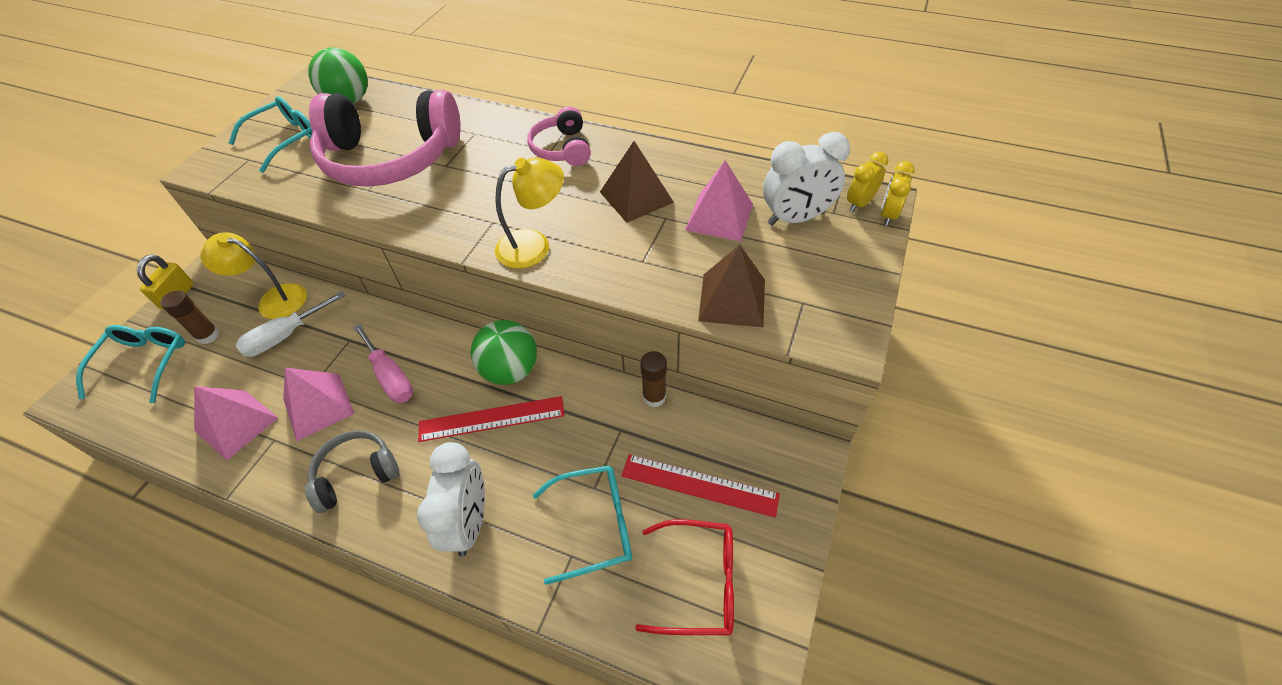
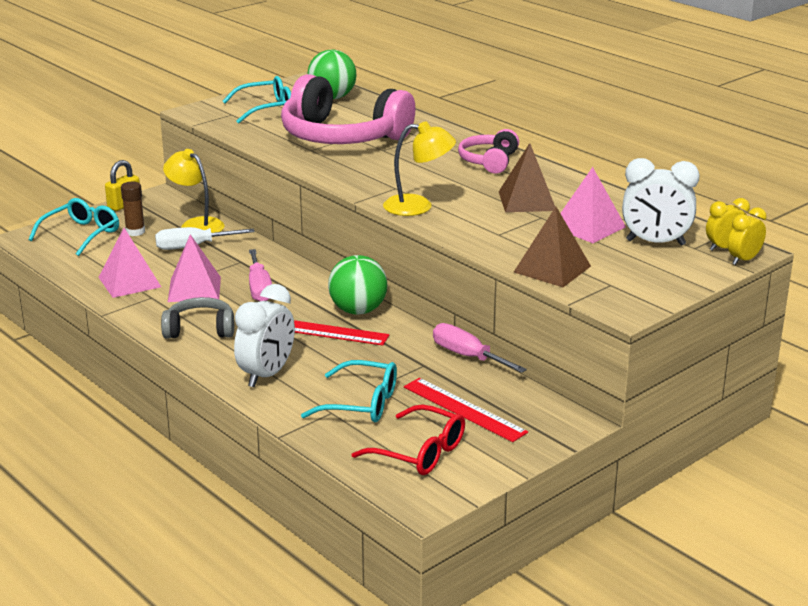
camera: 25 degrees right, 25 degrees down
(654, 397) = (467, 356): brown glue stick -> pink screwdriver

